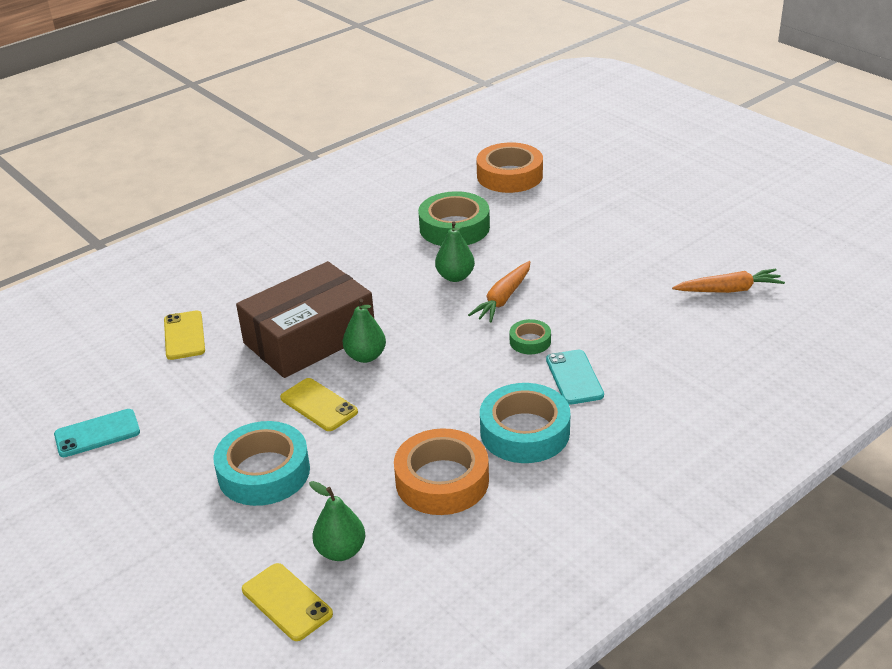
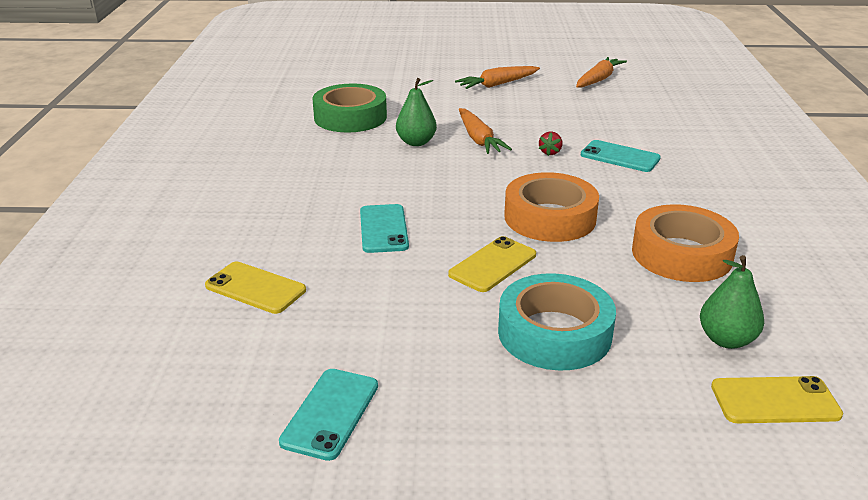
camera: 50 degrees left, 5 degrees down
(309, 337) = (383, 229): brown box -> turquoise phone
(318, 405) = (493, 265): yellow phone -> yellow phone turned 45 degrees counterclockwise
(365, 356) = (457, 217): green pear -> none
(509, 176) = (327, 76): orange tape -> orange tape (550, 217)
(524, 432) = (661, 198): turquoise tape -> none
(530, 341) = (550, 152): green tape -> red strawberry
(626, 250) = (497, 84): none -> orange carrot

